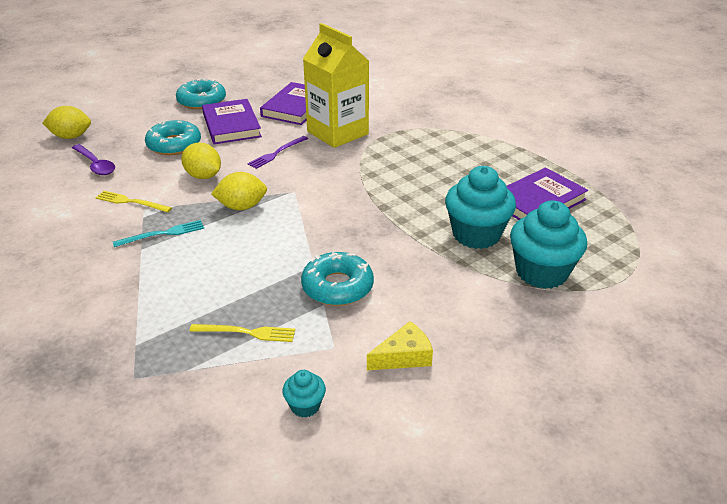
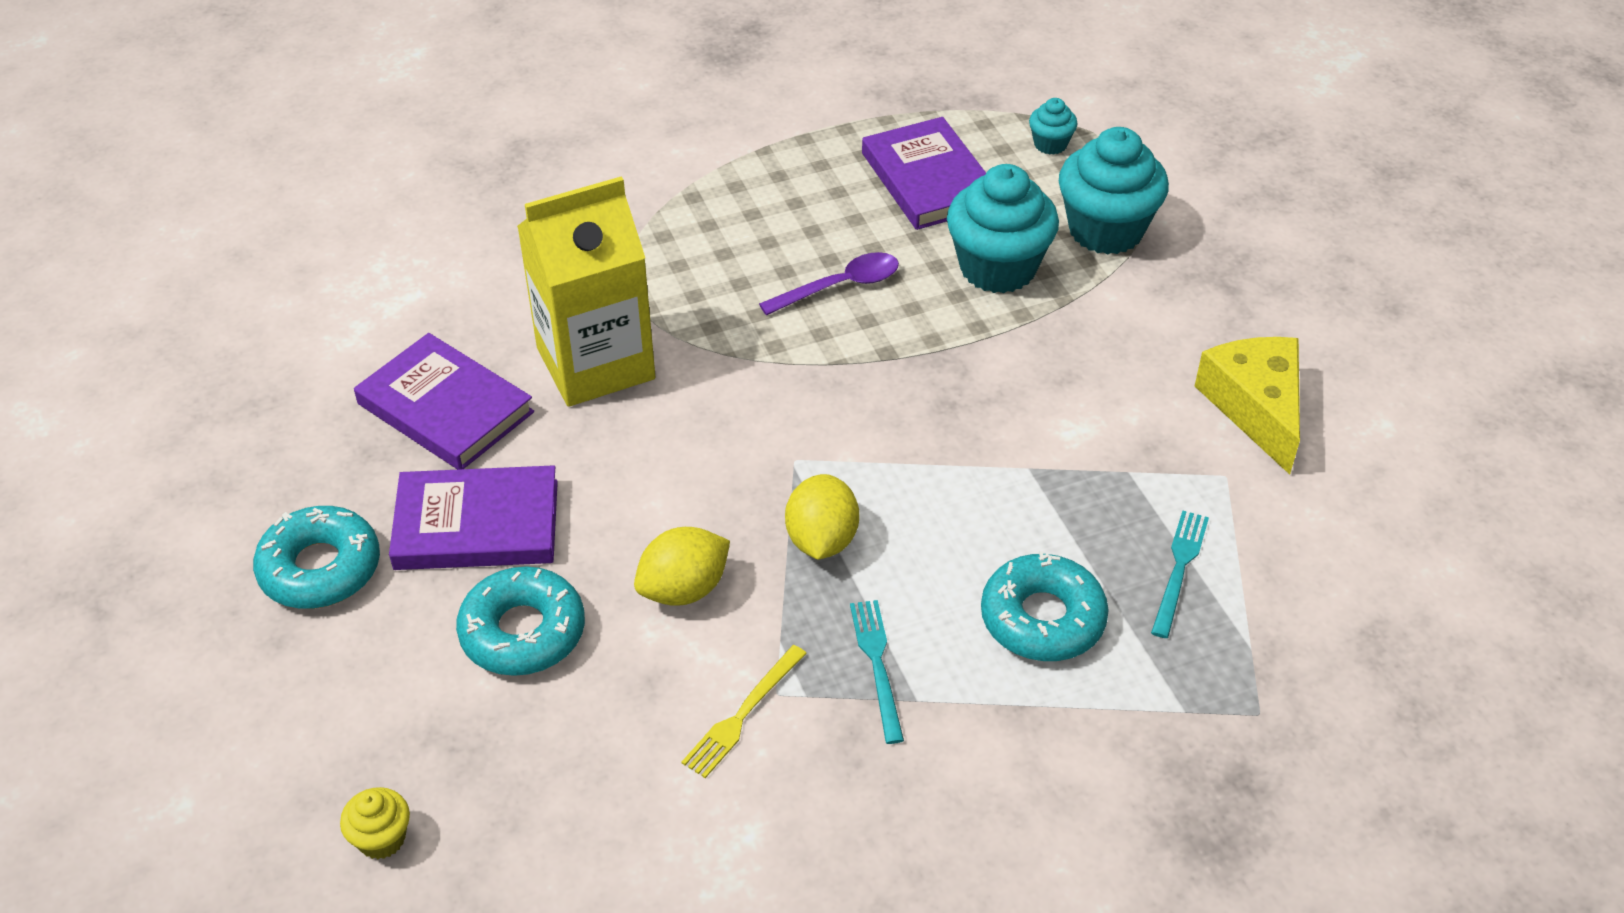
camera: 75 degrees left, 10 degrees up
(71, 136) = (381, 838): yellow lemon -> yellow cupcake
(95, 165) = (554, 781): purple spoon -> purple spoon (840, 286)
(246, 332) = (1179, 569): yellow fork -> turquoise fork
(277, 153) = (638, 465): purple fork -> none
(305, 406) = (1336, 523): turquoise cupcake -> turquoise cupcake (1050, 144)
(337, 286) = (1090, 448): turquoise donut -> turquoise donut (1042, 618)
(404, 356) = (1255, 407): yellow cheese -> yellow cheese, size x1.57

